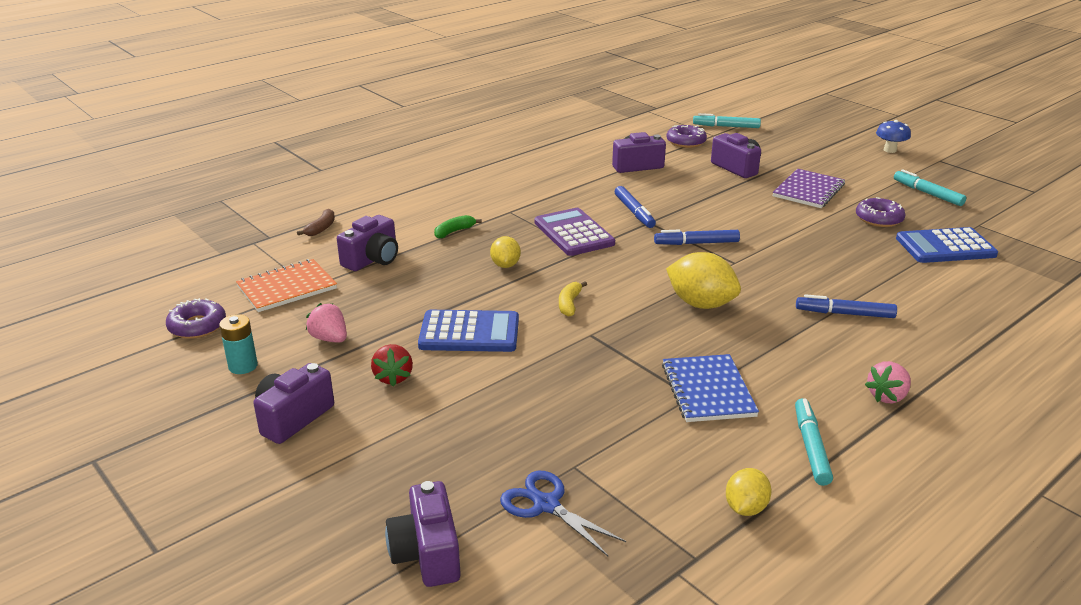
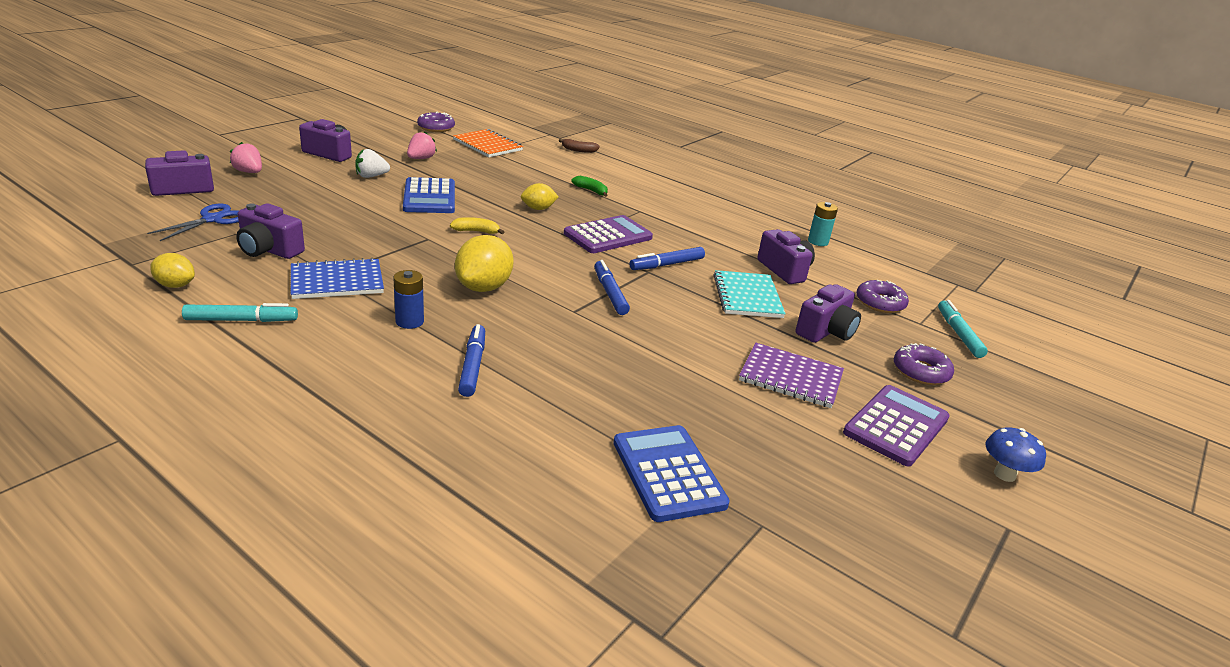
camera: 75 degrees right, 0 degrees up
(243, 366) = (389, 140): turquoise battery -> turquoise battery (818, 241)
(372, 259) = (534, 166): purple camera -> purple camera (269, 250)
(393, 377) = (371, 176): red strawberry -> white strawberry
(687, 187) = (747, 296): none -> turquoise notebook
(780, 344) = (409, 321): none -> blue battery
(853, 168) = (896, 426): none -> purple calculator
(879, 219) = (733, 425): purple donut -> purple donut (921, 371)
(887, 396) = (310, 371): pink strawberry -> pink strawberry (249, 172)
(927, 193) = (851, 488): turquoise marker -> none

